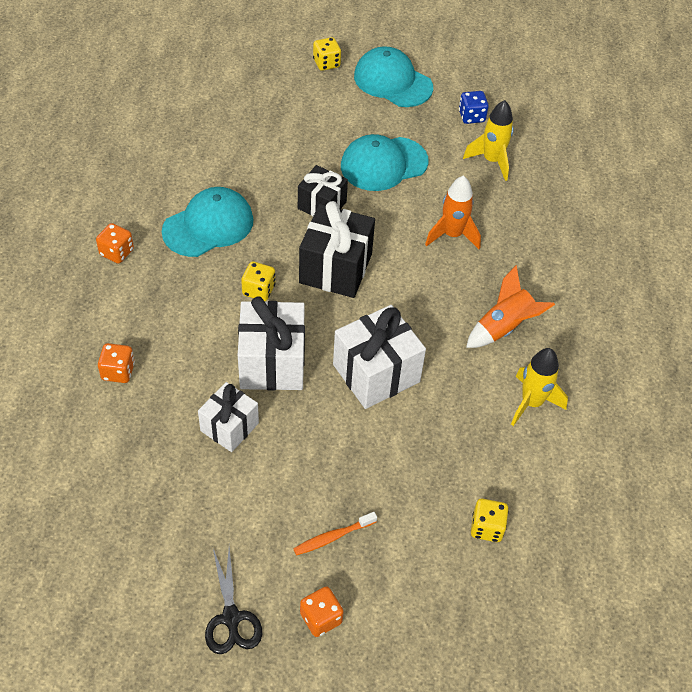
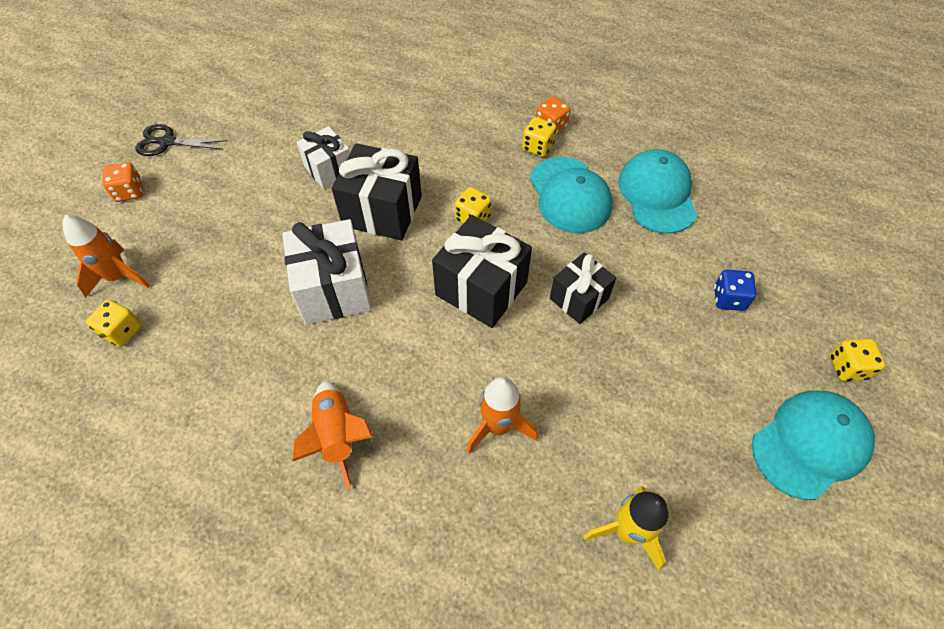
camera: 110 degrees right, 5 degrees up
(118, 372) = (417, 112): orange dice -> none
(150, 258) = (537, 147): none -> yellow dice
(272, 363) = (382, 211): white gift -> black gift
(332, 537) = (189, 214): orange toothbrush -> none
(383, 164) = (639, 383): turquoise cap -> turquoise cap (657, 194)
(432, 565) = (119, 277): none -> orange rocket
(471, 116) = (728, 536): blue dice -> blue dice (728, 299)
(531, 403) = (227, 427): yellow rocket -> none

